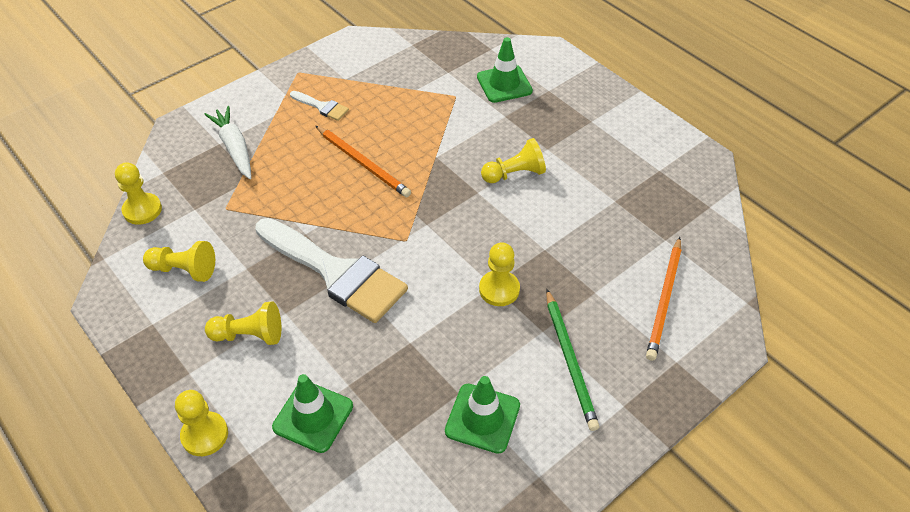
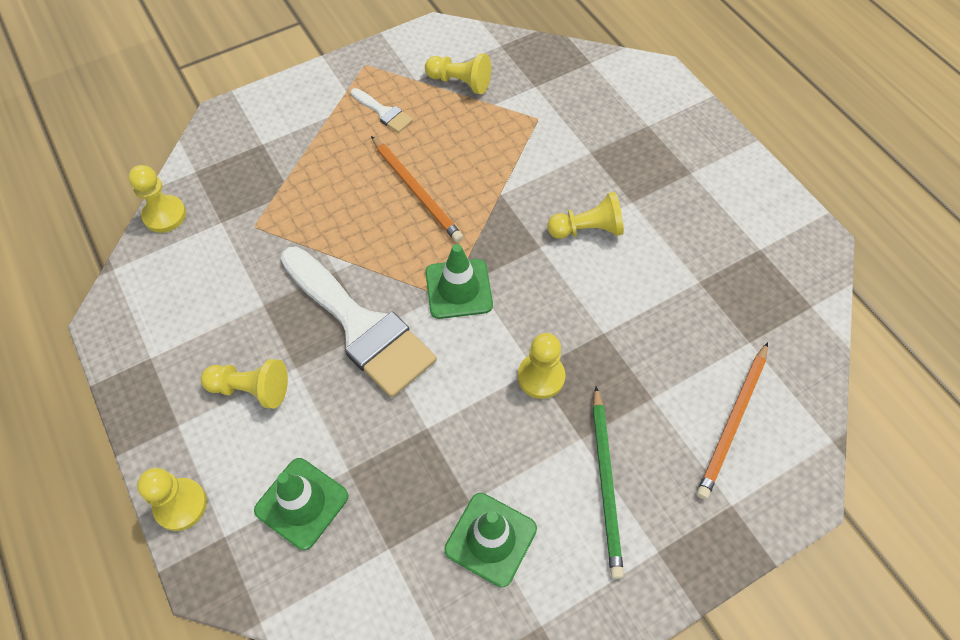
camera: 10 degrees right, 10 degrees up
(184, 270) = (196, 296): yellow pawn -> yellow pawn (460, 82)
(234, 148) = (278, 151): white carrot -> none
(504, 84) = (597, 110): green traffic cone -> green traffic cone (458, 289)

